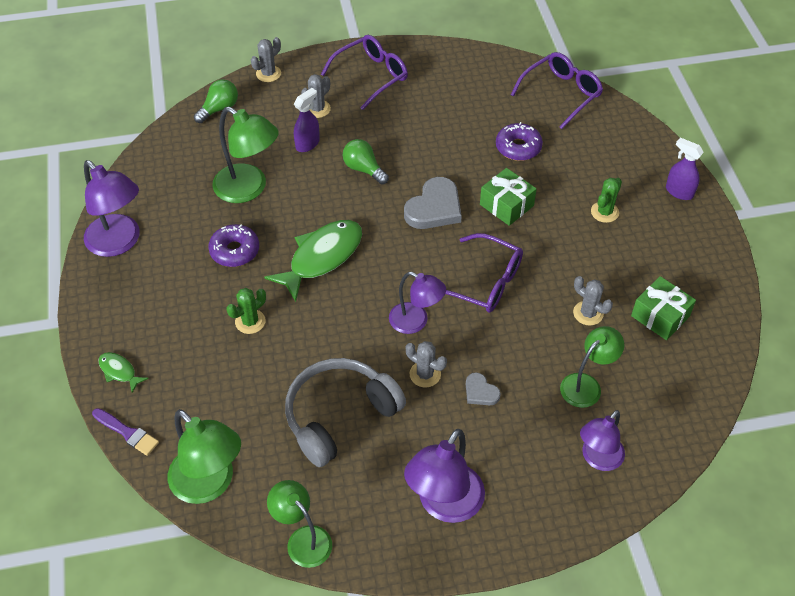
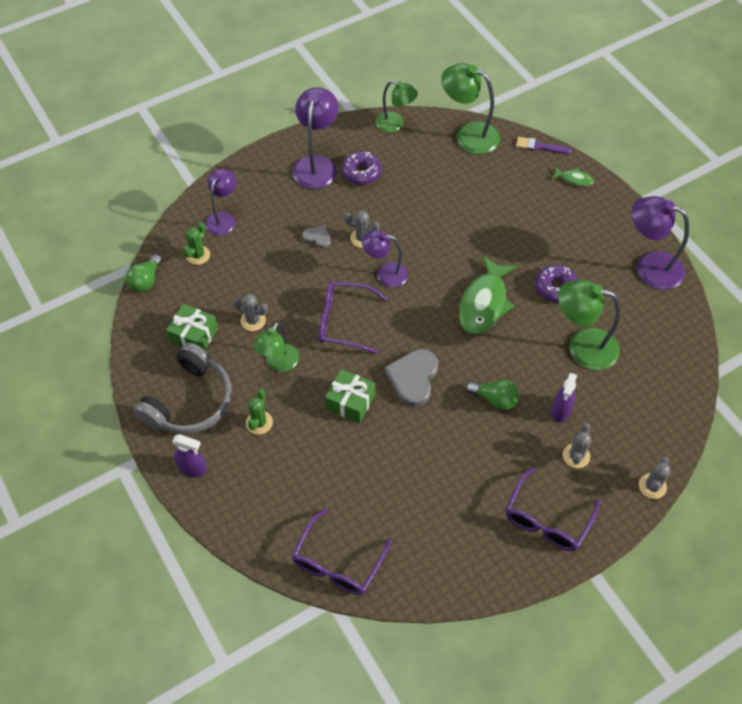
camera: 160 degrees right, 5 degrees up
(219, 109) = (668, 424): green light bulb -> green light bulb (146, 280)
(250, 321) = (508, 237): green cactus -> green cactus (198, 255)
(339, 416) = (408, 195): grey headphones -> grey headphones (190, 401)
(518, 147) = (360, 472): purple donut -> purple donut (361, 172)
(586, 385) = (242, 265): green lamp -> green lamp (278, 363)

